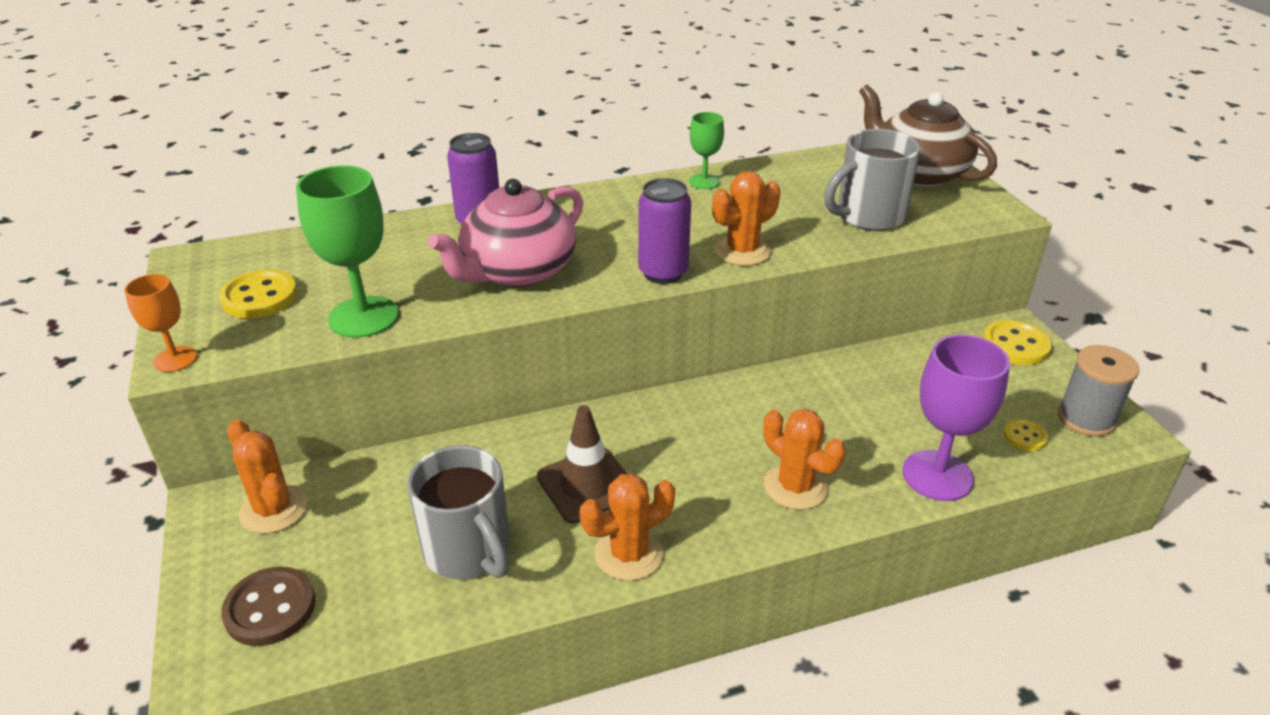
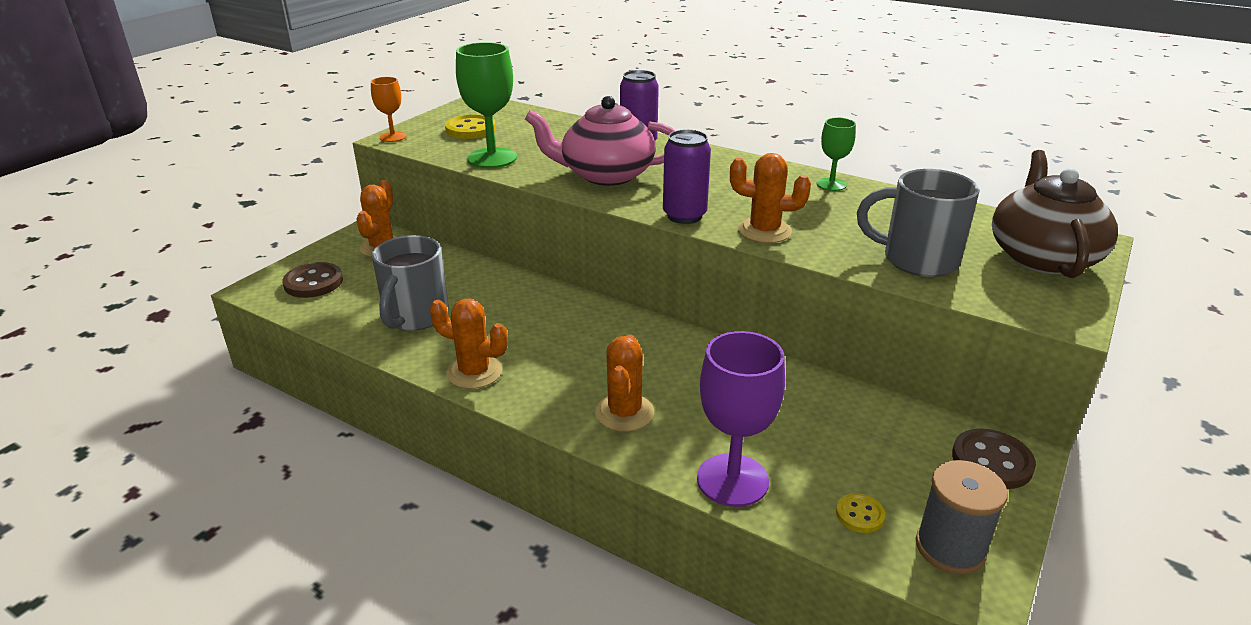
camera: 50 degrees right, 5 degrees down
(587, 485) = (518, 329): brown traffic cone -> none
(1015, 345) = (992, 461): yellow button -> brown button

